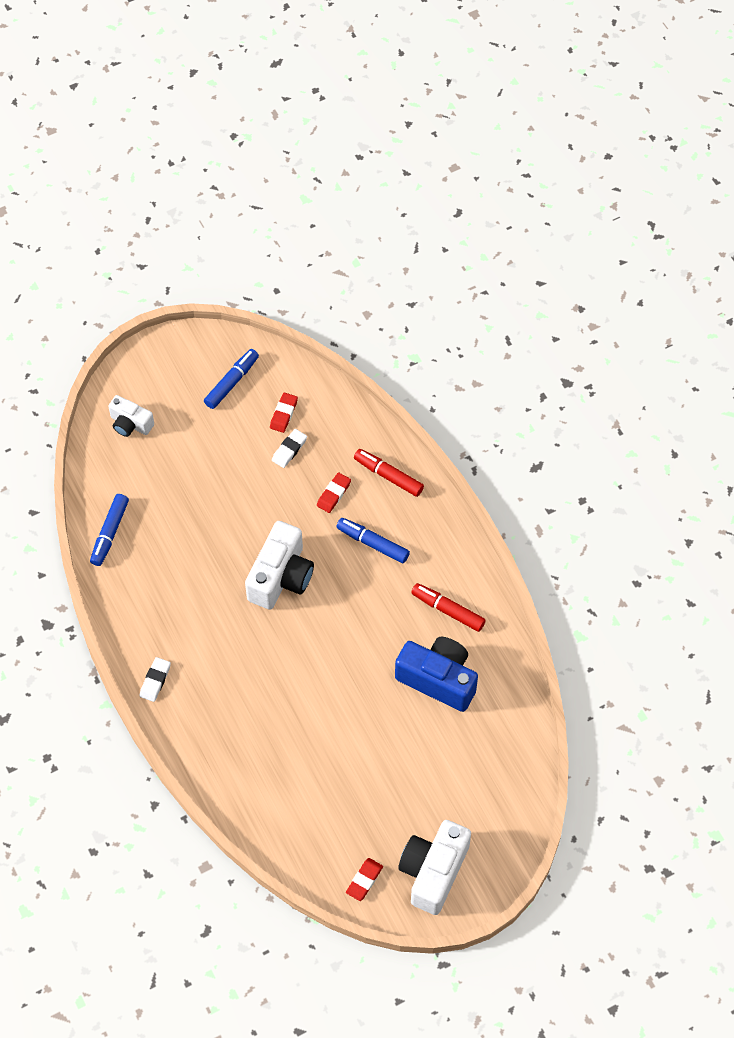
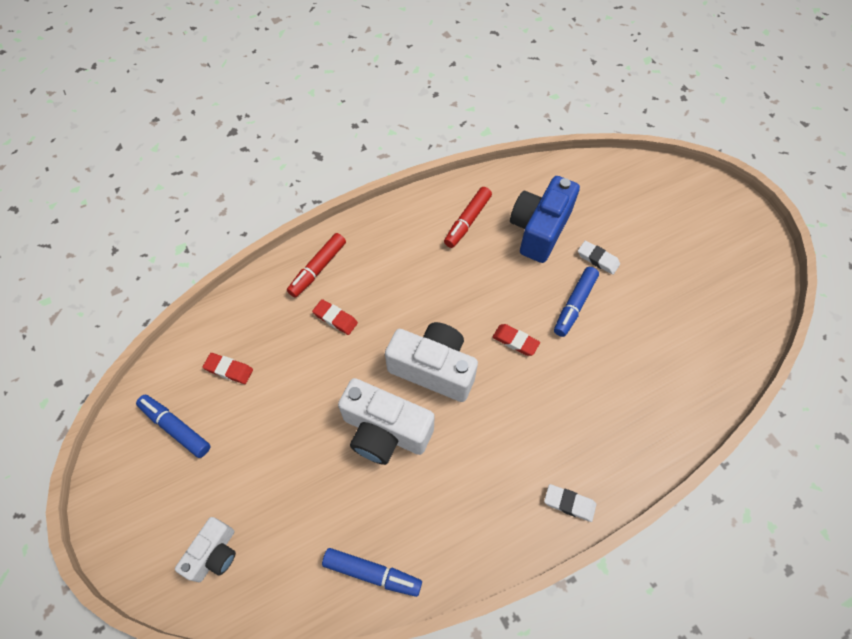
camera: 90 degrees left, 0 degrees up
(289, 450) = (276, 363): white eraser -> white eraser (598, 259)
(364, 880) = (751, 290): red eraser -> red eraser (515, 341)
(373, 543) = (395, 283): blue marker -> blue marker (574, 305)
(433, 871) = (728, 236): white camera -> white camera (385, 431)

